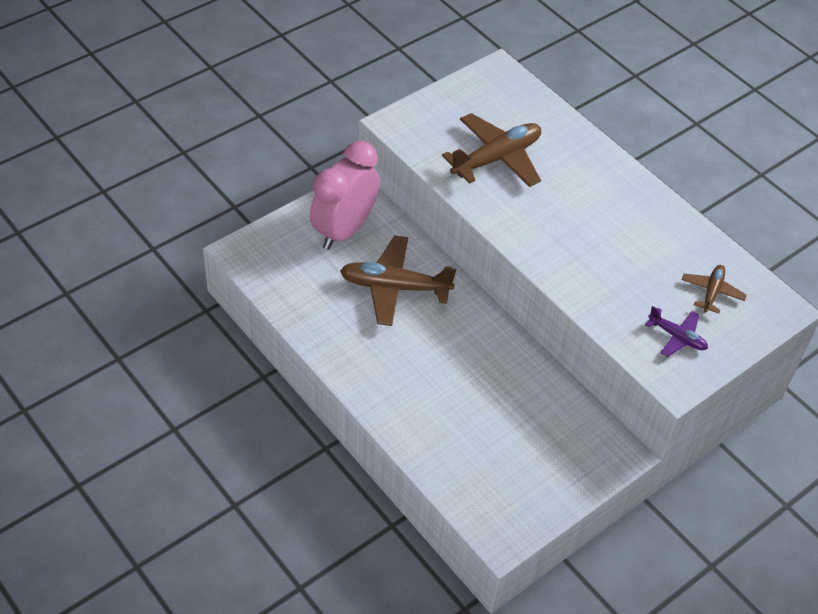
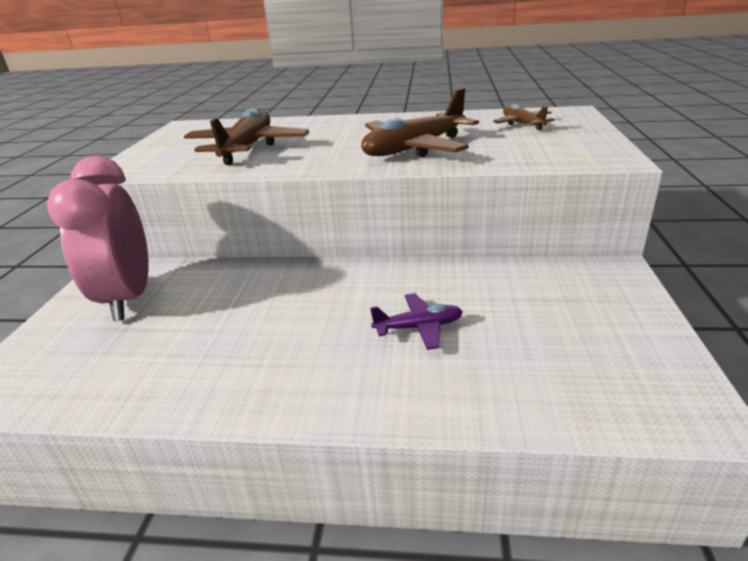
camera: 40 degrees left, 20 degrees down
(395, 287) = (240, 302): brown plane -> brown plane (414, 148)
(677, 337) = (555, 144): purple plane -> purple plane (418, 327)

